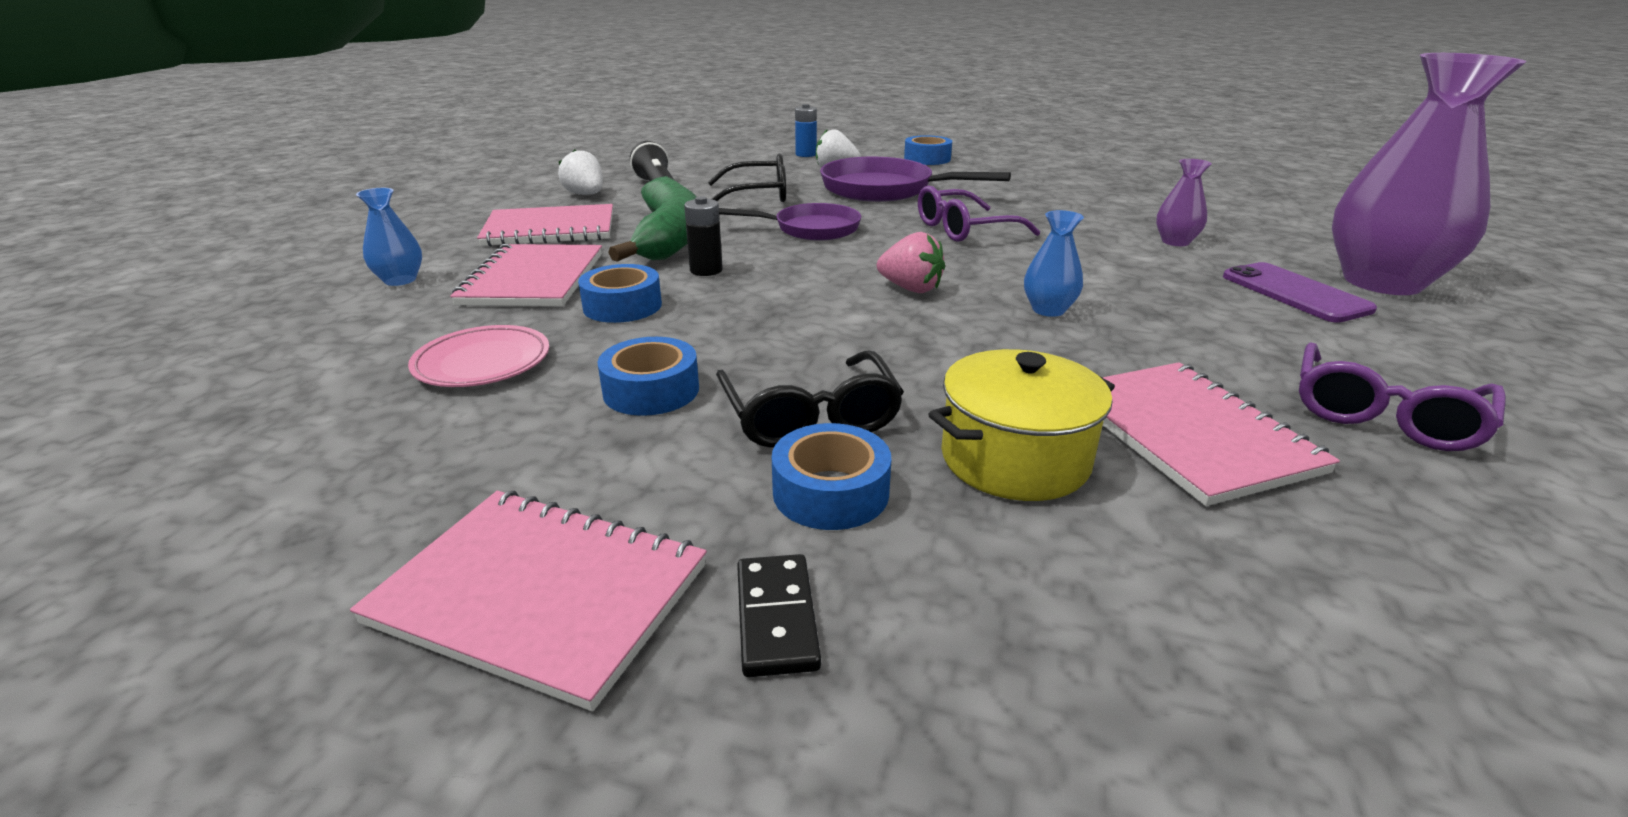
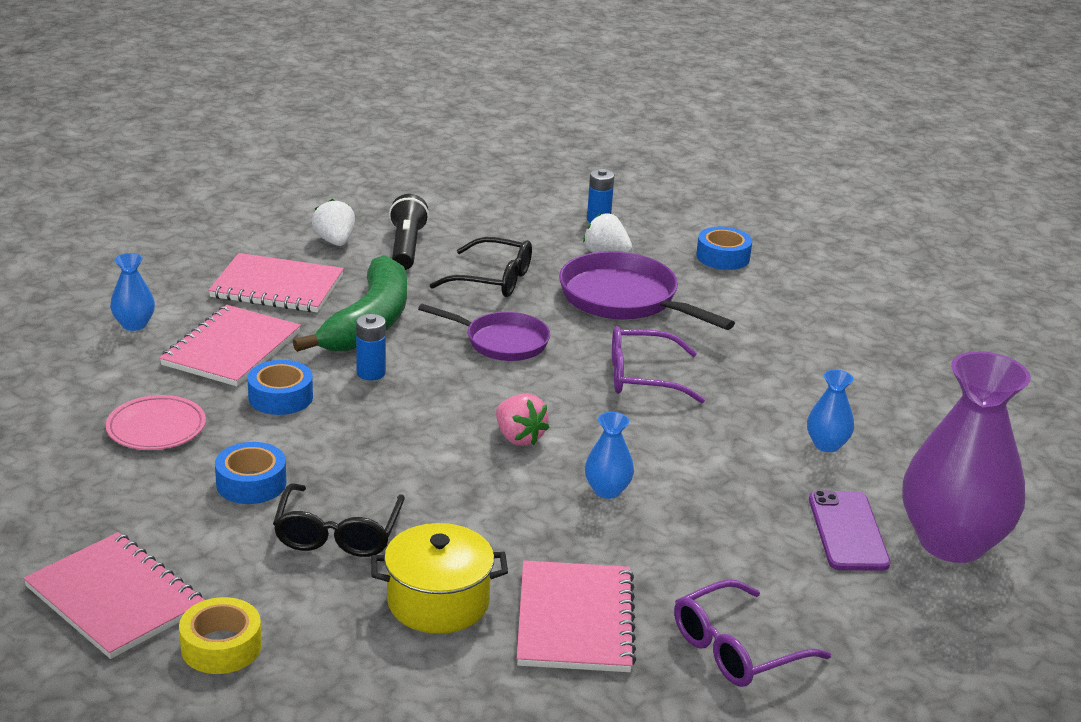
camera: 20 degrees right, 0 degrees up
(706, 270) = (371, 373): black battery -> blue battery
(777, 618) = (221, 646): black domino -> yellow tape
(830, 492) = (306, 589): blue tape -> none
(1175, 242) = (827, 445): purple vase -> blue vase

